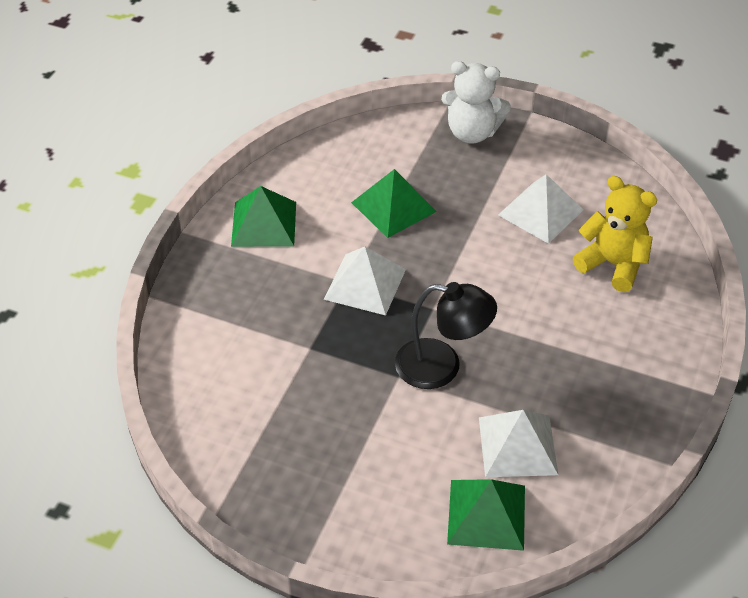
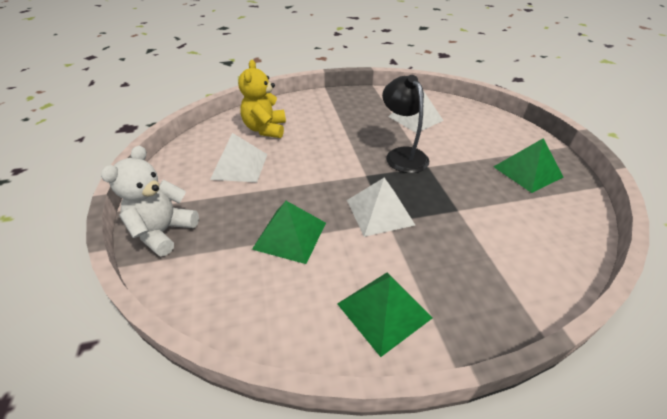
camera: 125 degrees left, 5 degrees down
(472, 133) = (163, 232): white teddy bear -> white teddy bear turned 135 degrees counterclockwise
(486, 514) = (459, 114): green pyramid -> green pyramid (527, 172)

